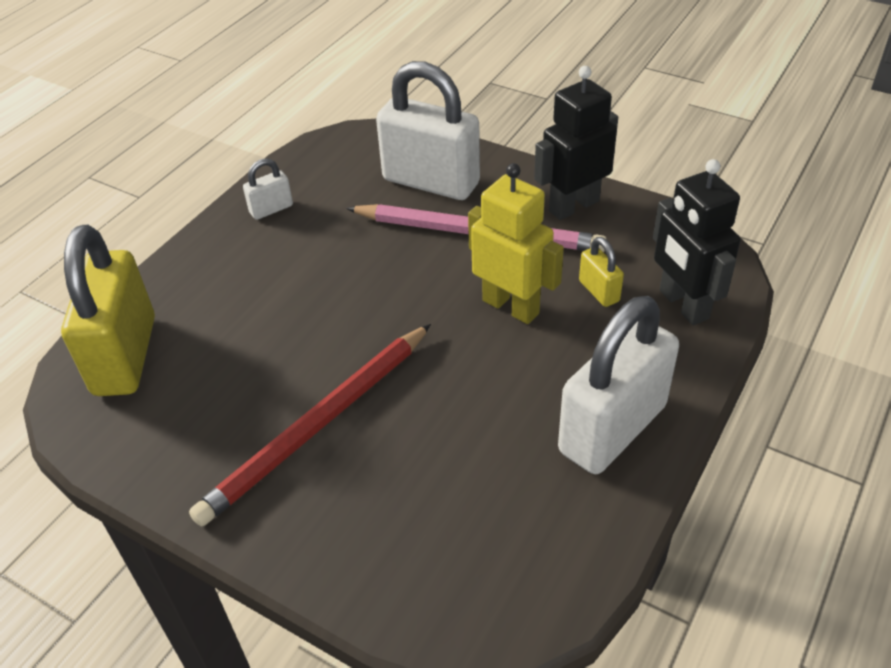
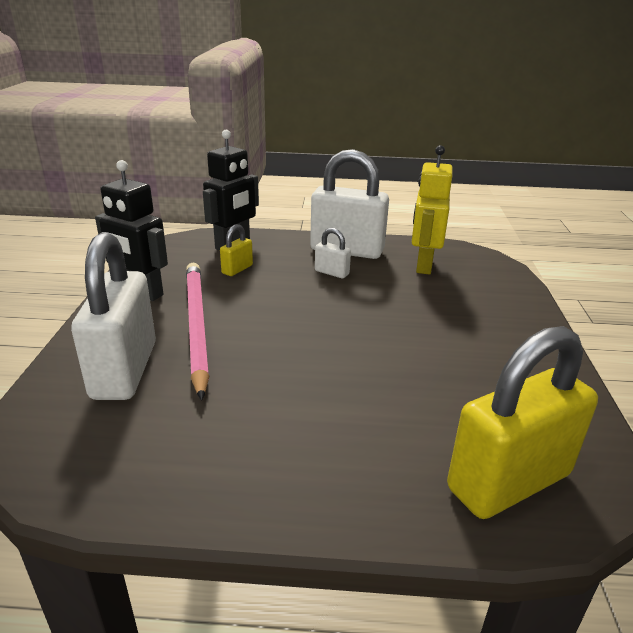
camera: 120 degrees left, 15 degrees down
(271, 209) = (217, 474): white padlock -> white padlock (332, 272)
(318, 425) = (448, 338): red pencil -> none
(511, 306) = (274, 295): yellow robot -> yellow robot (423, 265)

